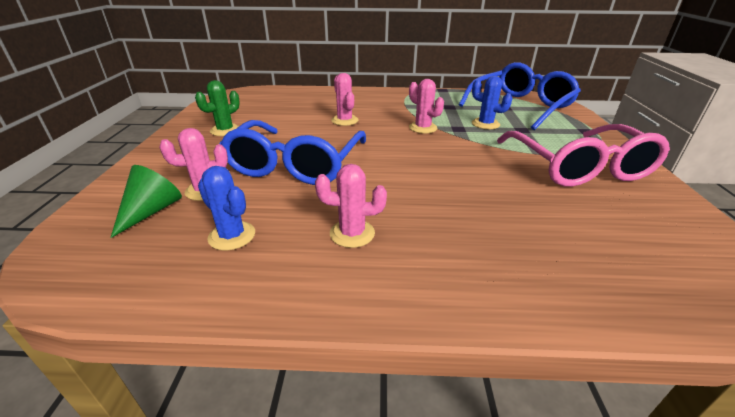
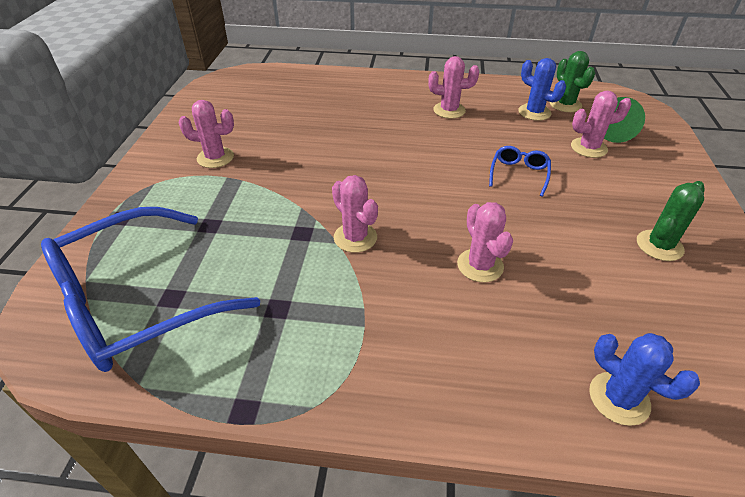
camera: 175 degrees left, 10 degrees up
(172, 253) = (565, 104): none -> green cactus
(295, 165) = (519, 174): blue glasses -> blue glasses, size x0.41
(485, 124) = (252, 243): blue cactus -> blue cactus (619, 398)
(578, 167) = (215, 158): pink glasses -> pink cactus

